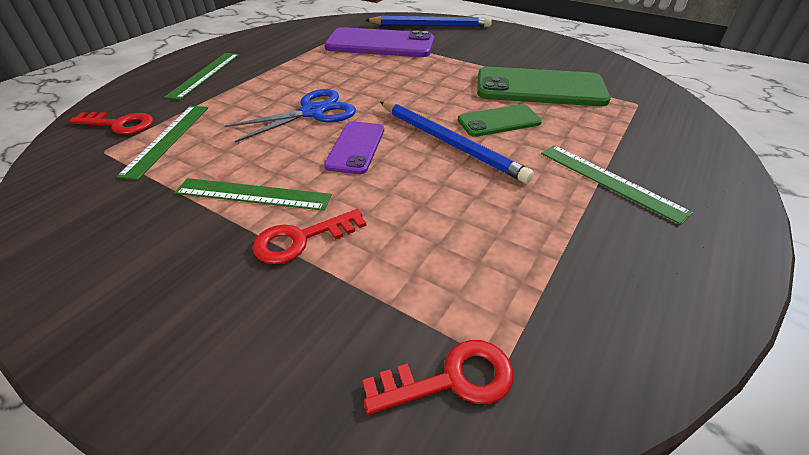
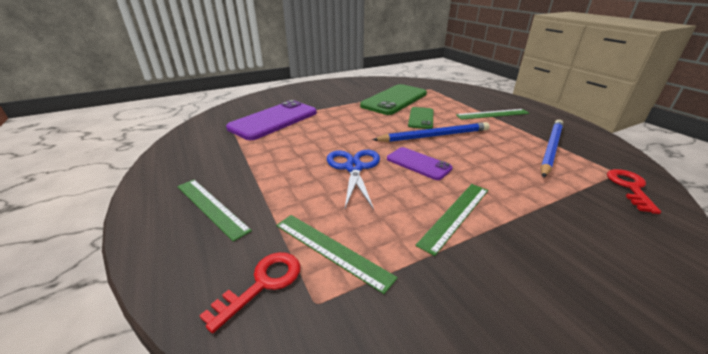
camera: 60 degrees left, 10 degrees down
(301, 239) = (516, 205): red key -> none
(430, 25) = (270, 99): blue pencil -> blue pencil (550, 148)

